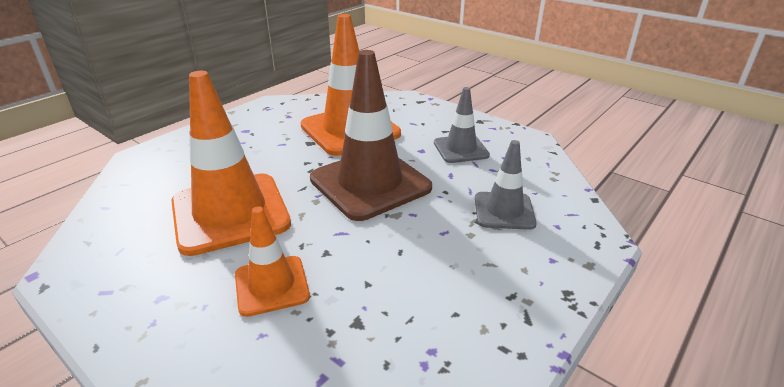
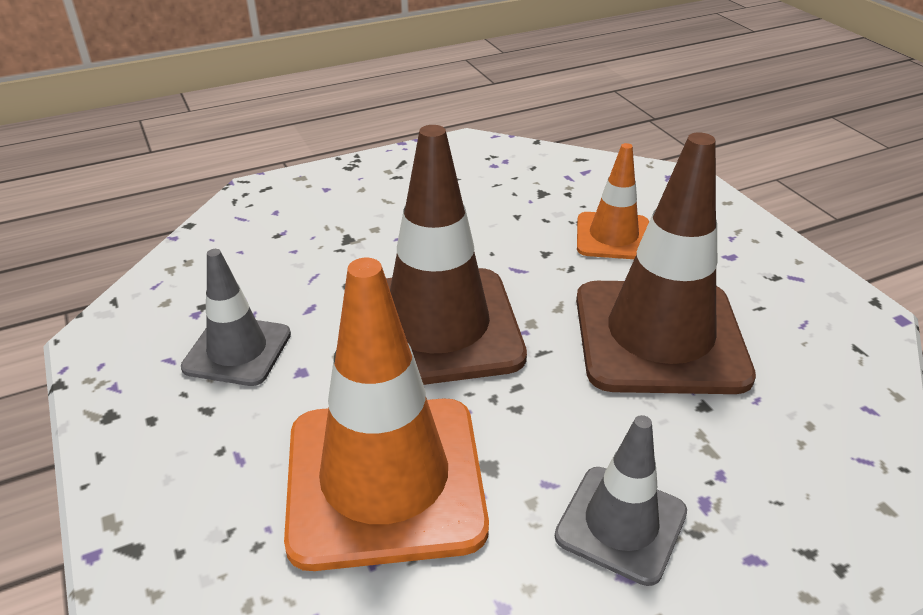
camera: 155 degrees left, 5 degrees up
(230, 213) = (659, 337): orange traffic cone -> brown traffic cone
(504, 211) = (308, 240): grey traffic cone -> grey traffic cone (621, 524)

